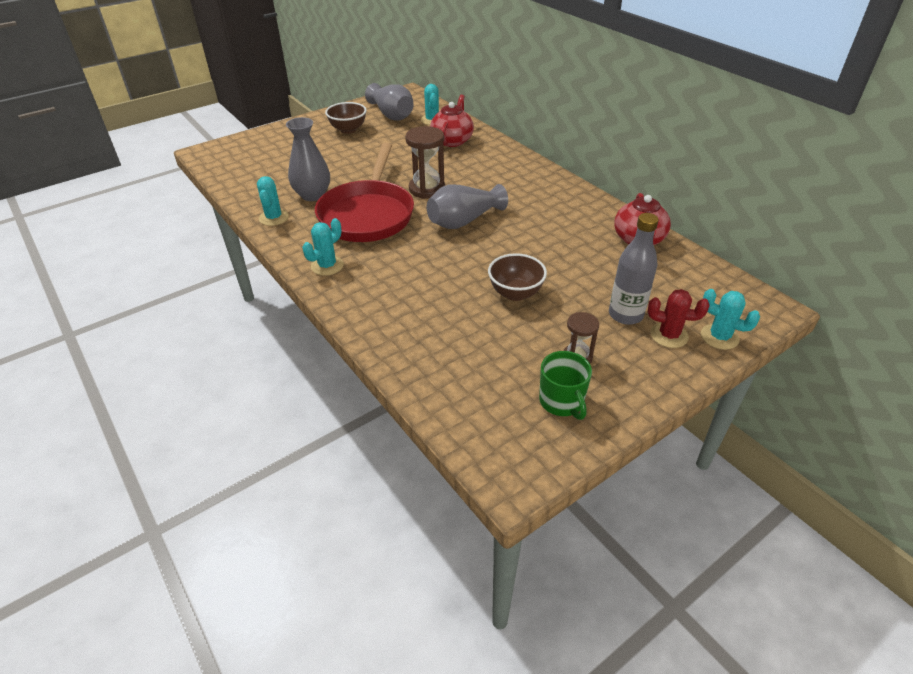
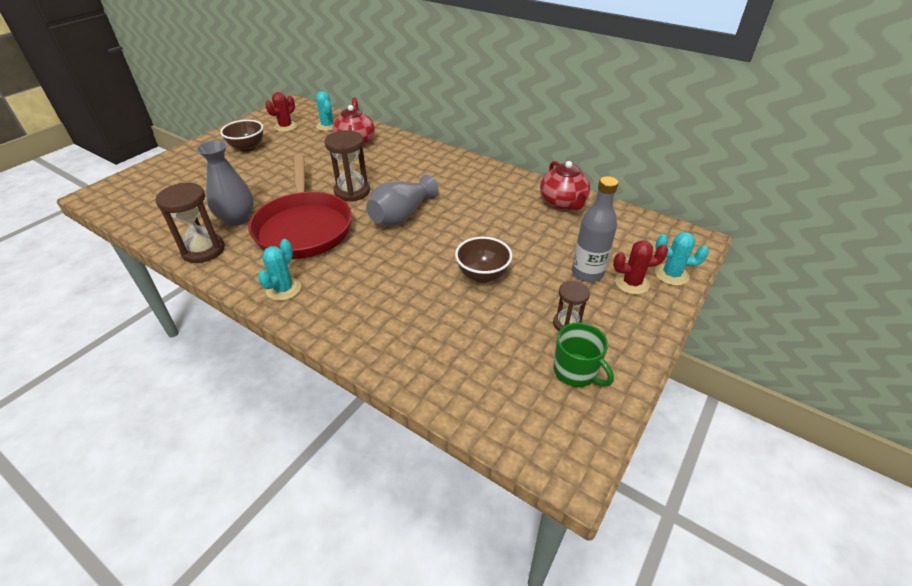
camera: 20 degrees left, 0 degrees up
(274, 218) = (203, 250): turquoise cactus -> brown hourglass
(391, 115) = (285, 127): grey vase -> red cactus

